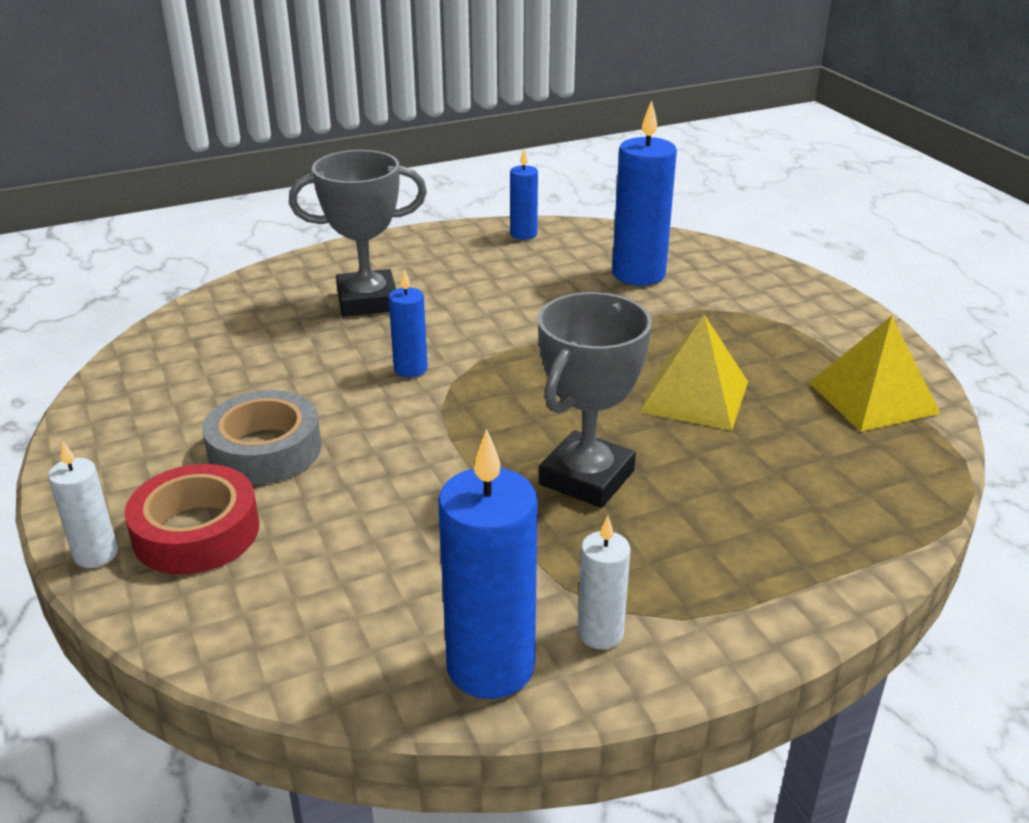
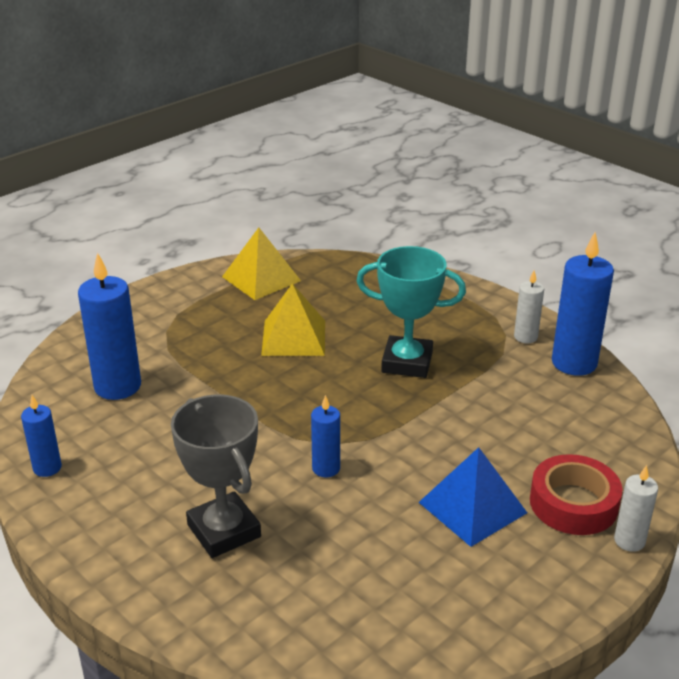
camera: 110 degrees left, 0 degrees up
(265, 449) = (472, 507): grey tape -> blue pyramid
(586, 478) = (407, 362): grey trophy -> turquoise trophy

